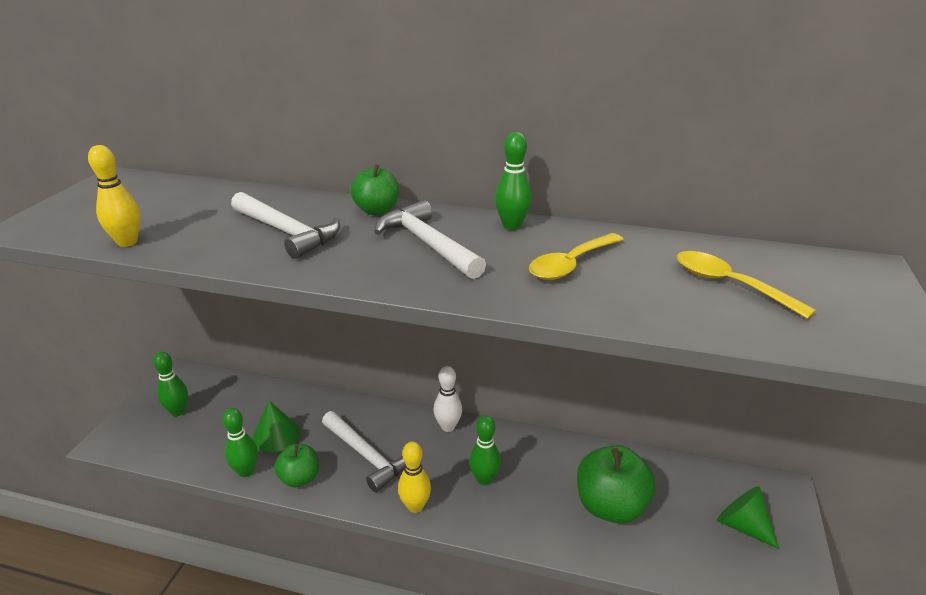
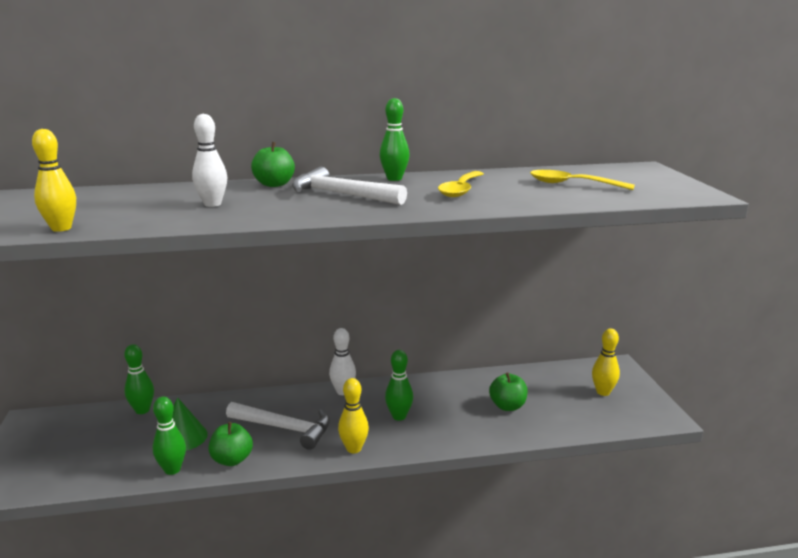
camera: 25 degrees left, 10 degrees down
(178, 411) = (58, 447): green bowling pin -> green bowling pin (142, 410)
(287, 232) = (212, 204): white hammer -> white bowling pin
(610, 506) = (507, 406): green apple -> green apple, size x0.60
(742, 525) = (603, 392): green cone -> yellow bowling pin

